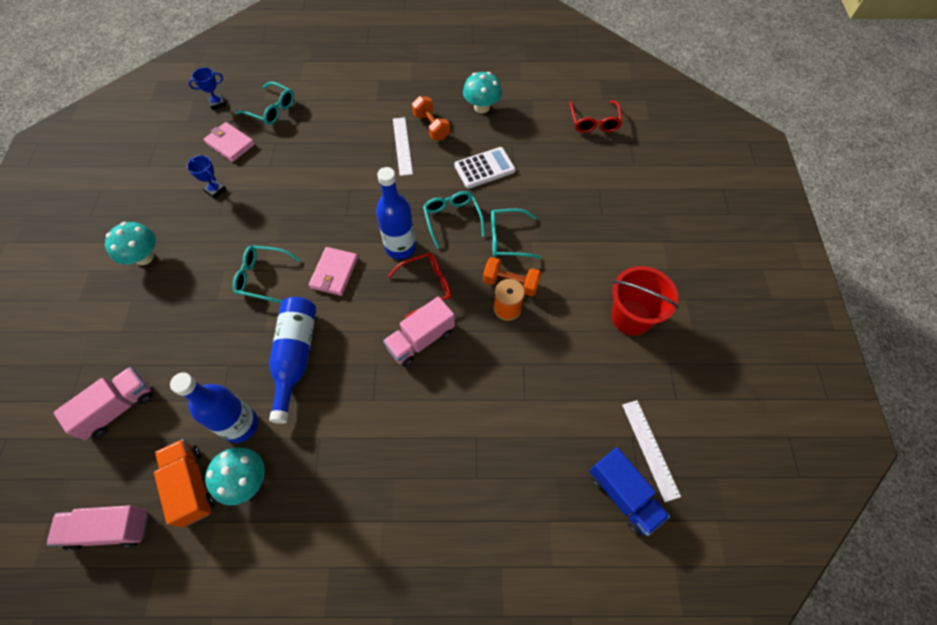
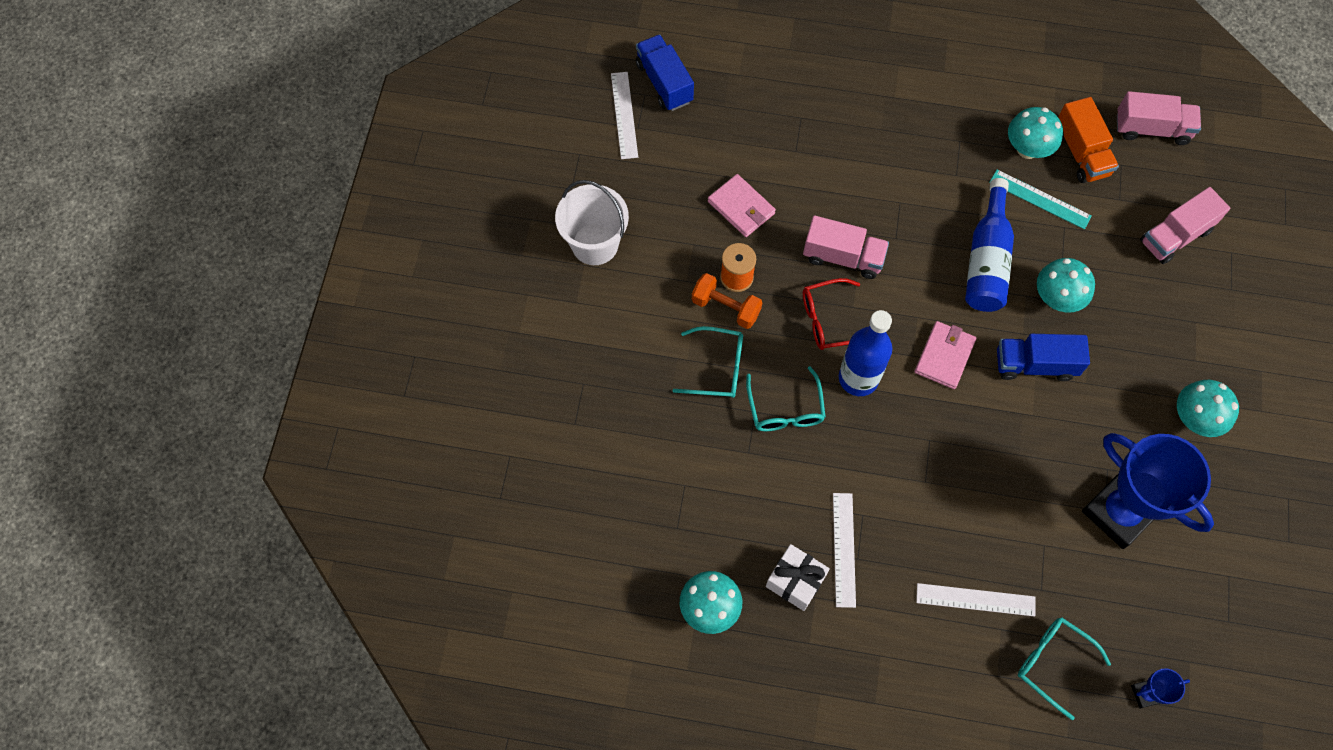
camera: 170 degrees left, 5 degrees up
(215, 190) = (1118, 512): blue trophy -> blue trophy, size x2.41
(230, 144) = (1110, 599): pink wallet -> pink wallet (741, 207)
(237, 333) = (1057, 298): none -> turquoise mushroom
(240, 425) = (1040, 199): blue bottle -> turquoise ruler
(262, 277) = (1035, 364): turquoise glasses -> blue truck
(317, 132) = (975, 599): none -> white ruler
(421, 339) = (843, 257): pink truck -> pink truck turned 45 degrees clockwise
(431, 126) = (795, 581): orange dumbbell -> white gift
(484, 168) = (727, 486): white calculator -> none
(594, 122) = (541, 545): red glasses -> none
(631, 317) = (595, 244): red bucket -> white bucket

